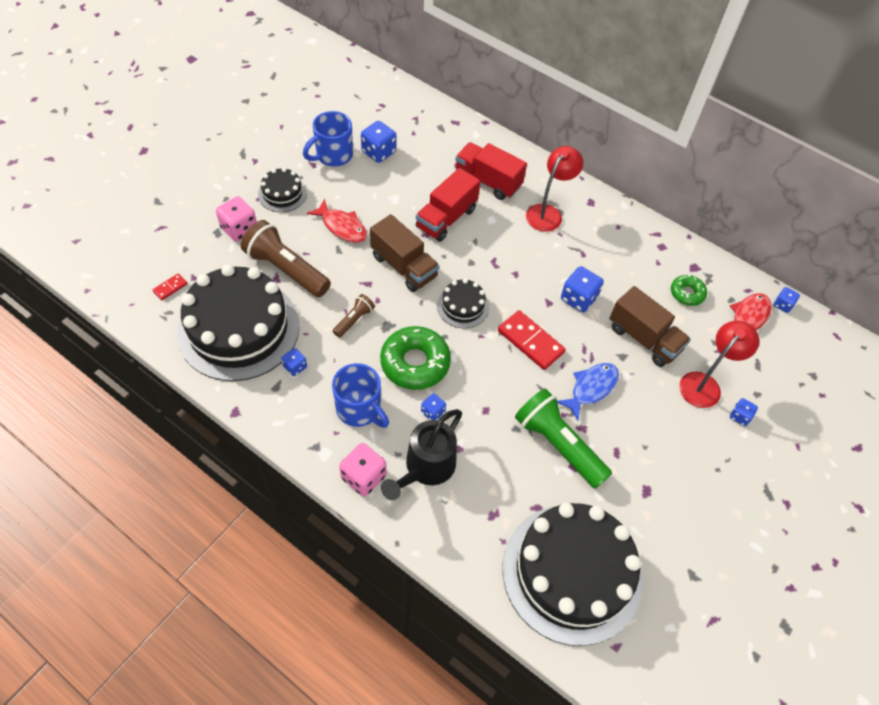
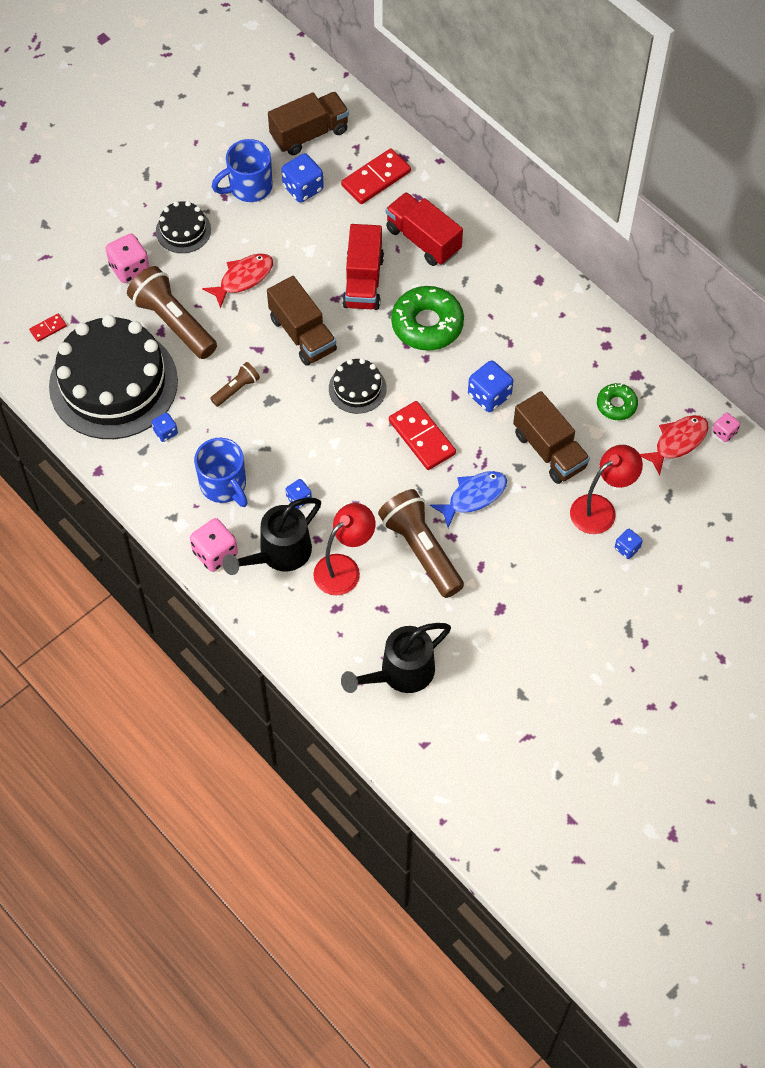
camera: 15 degrees right, 5 degrees up
(342, 227) = (243, 278): red fish -> red fish turned 90 degrees counterclockwise
(375, 112) = (309, 134): none -> brown truck
(415, 363) = (291, 444): green donut -> green donut (427, 324)
(437, 139) = (376, 178): none -> red domino
(446, 218) = (363, 281): red truck -> red truck turned 45 degrees counterclockwise
(548, 213) = (483, 288): red lamp -> red lamp (344, 568)
(558, 445) = (421, 550): green flashlight -> brown flashlight
(572, 573) = (400, 673): black cake -> black watering can
(782, 305) = (724, 432): blue dice -> pink dice

